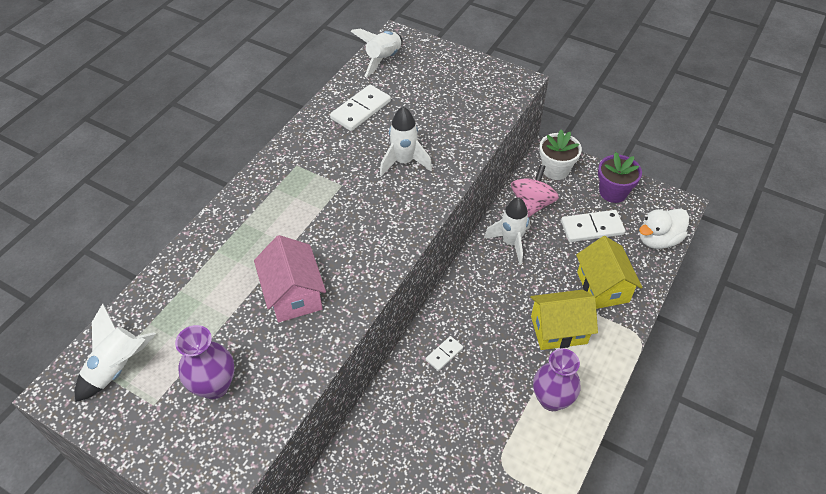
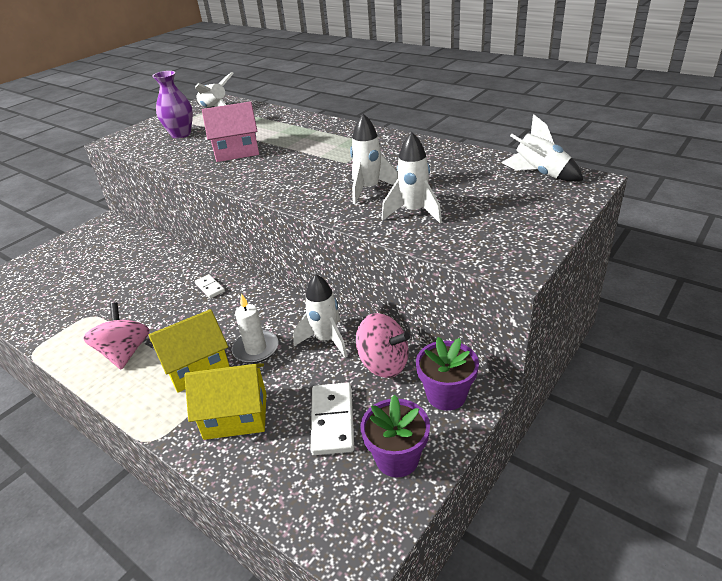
camera: 100 degrees right, 15 degrees down
(360, 110) = (450, 166): white domino -> none
(446, 131) = (413, 212): none -> white rocket
(529, 290) = (256, 349): none -> white candle
(551, 399) = (125, 353): purple vase -> pink spinning top
(555, 170) = (446, 395): white flower pot -> purple flower pot
(558, 330) = (197, 367): yellow house -> yellow house turned 60 degrees clockwise
(658, 239) = (293, 500): white duck -> none

